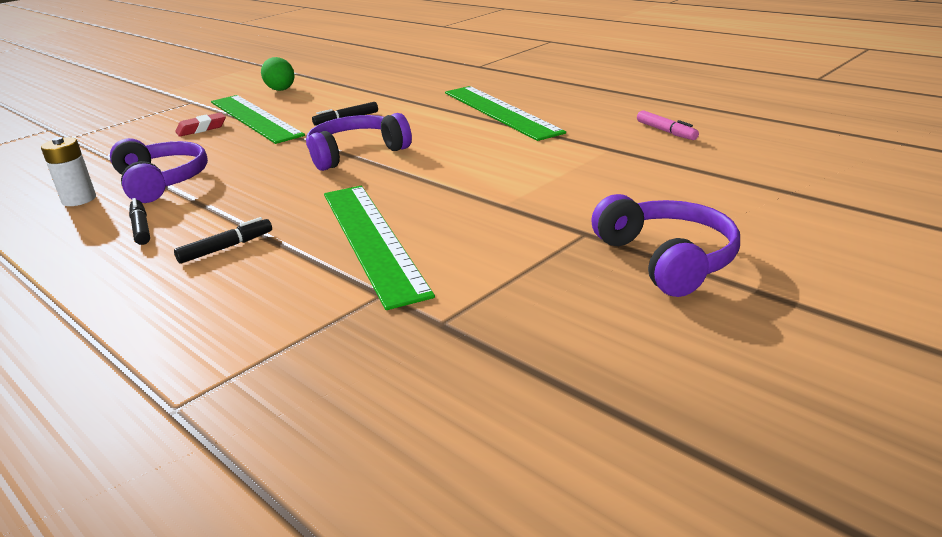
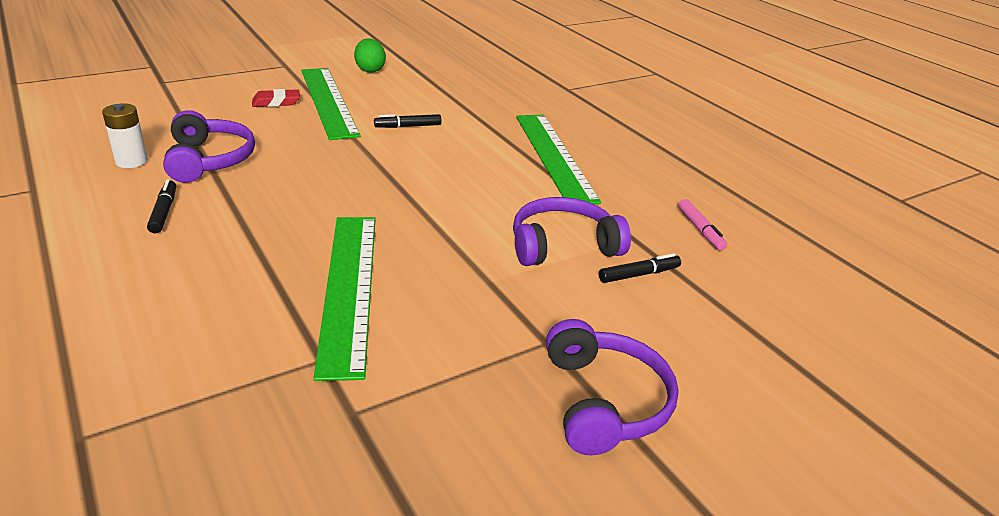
camera: 10 degrees right, 5 degrees up
(226, 248) = (221, 258): black marker -> black marker (639, 275)
(356, 153) = (393, 173): purple headphones -> purple headphones (563, 245)

